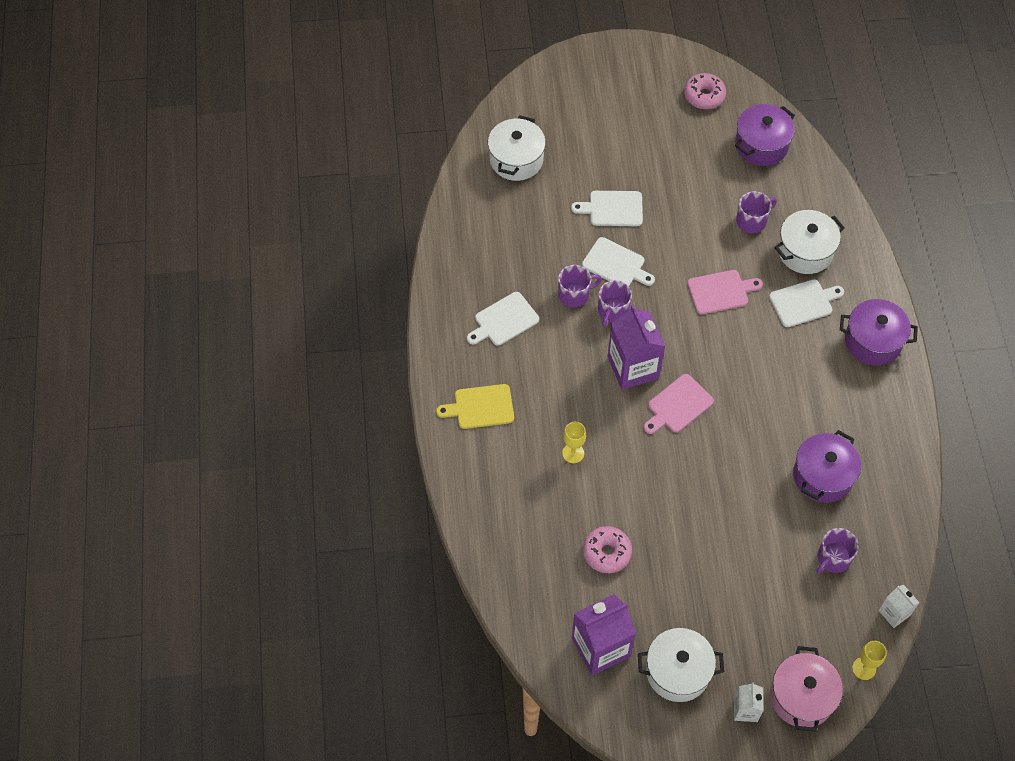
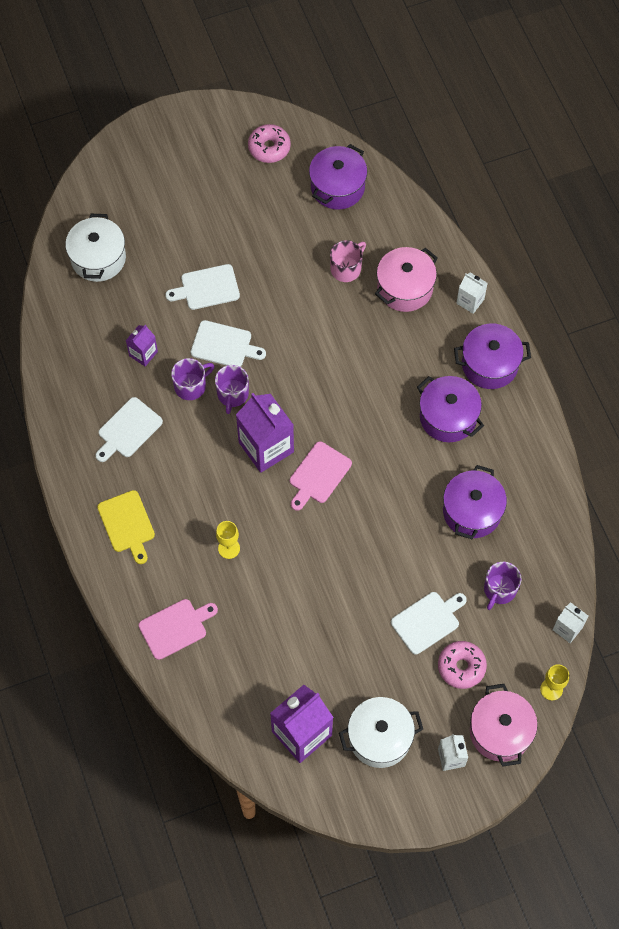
camera: 15 degrees left, 5 degrees up
(480, 407) = (127, 524): yellow cutting board -> yellow cutting board turned 90 degrees counterclockwise
(536, 254) = (143, 353): none -> purple carton
(607, 552) = (285, 639): pink donut -> pink donut (461, 667)
(720, 291) = (333, 349): pink cutting board -> pink cutting board (175, 627)
(752, 221) = (346, 268): purple mug -> pink mug
(803, 302) = (415, 341): white cutting board -> white cutting board (427, 621)
(805, 251) = (405, 288): white pot -> pink pot
(819, 381) = (448, 417): none -> purple pot
(867, 278) = (470, 301): none -> white carton

